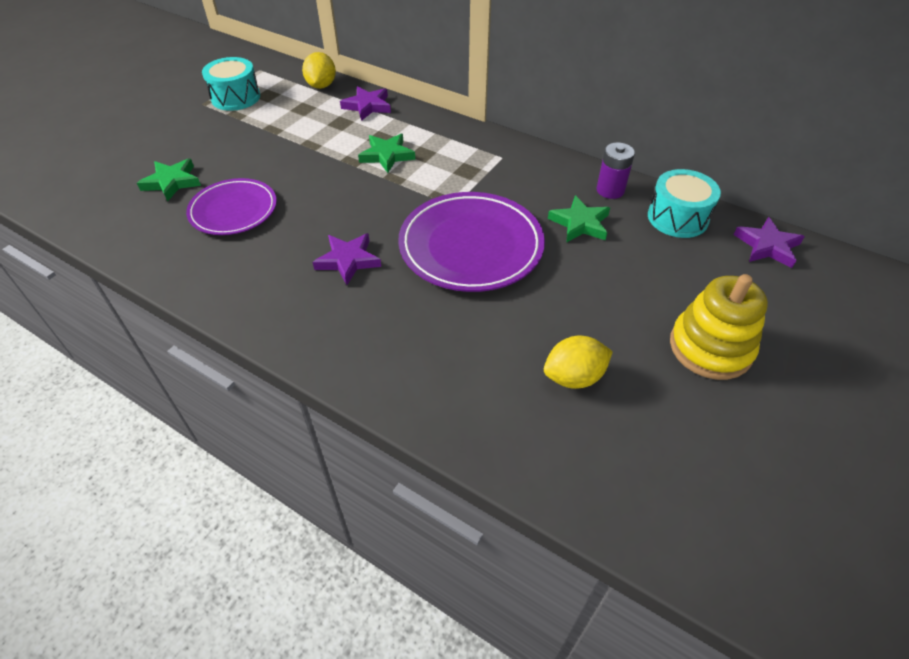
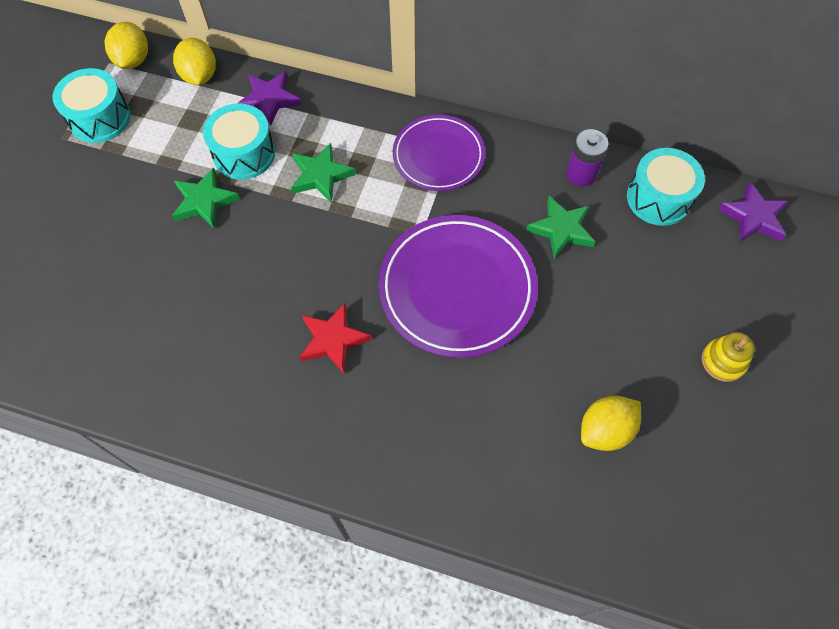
camera: 15 degrees left, 15 degrees up
(172, 182) = (83, 273): green star -> green star (204, 201)
(233, 210) = (176, 299): purple plate -> purple plate (438, 156)
(277, 70) = (133, 60): none -> yellow lemon
(332, 133) = (244, 153): none -> turquoise drum
(348, 260) = (333, 340): purple star -> red star
(710, 347) = (723, 361): yellow stacking toy -> yellow stacking toy, size x0.55

